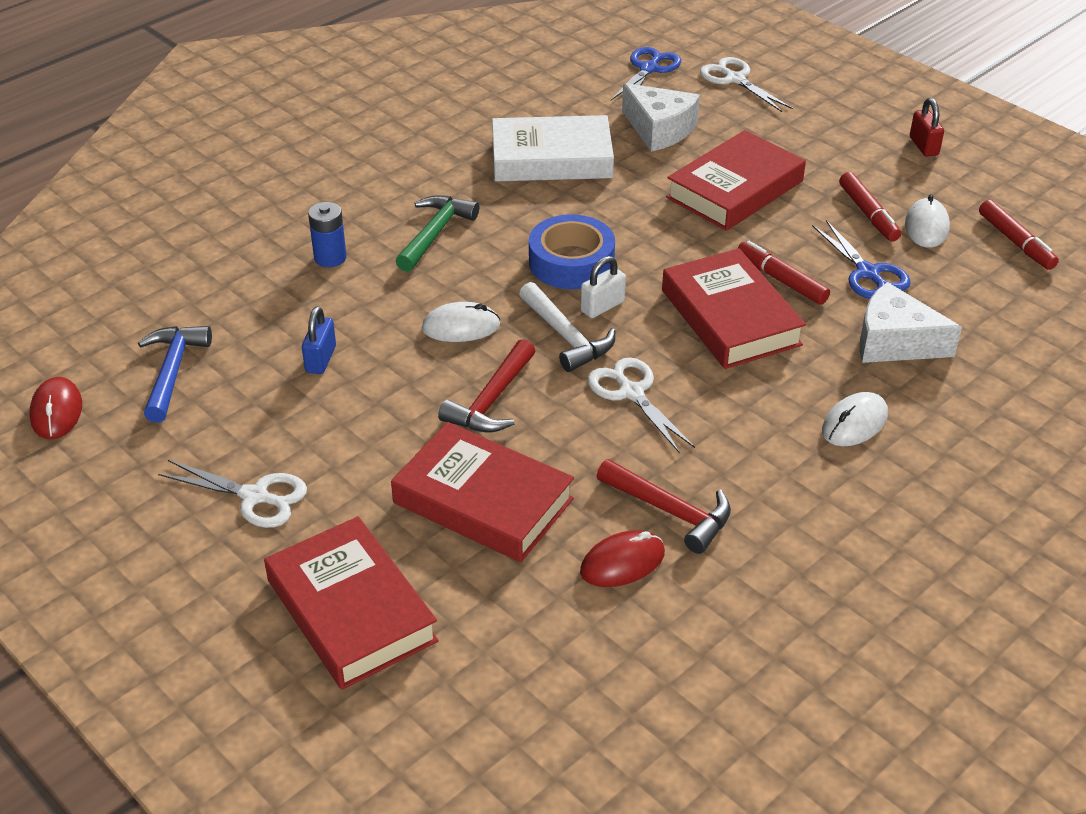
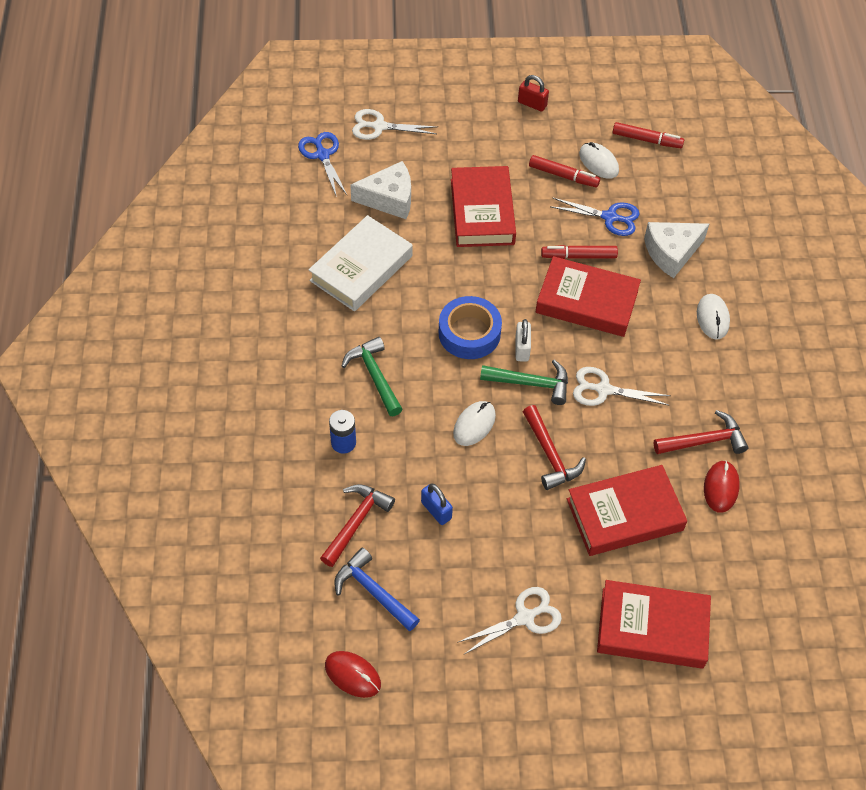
camera: 50 degrees left, 15 degrees up
(245, 315) = (356, 522): none -> red hammer
(566, 337) = (531, 383): white hammer -> green hammer

